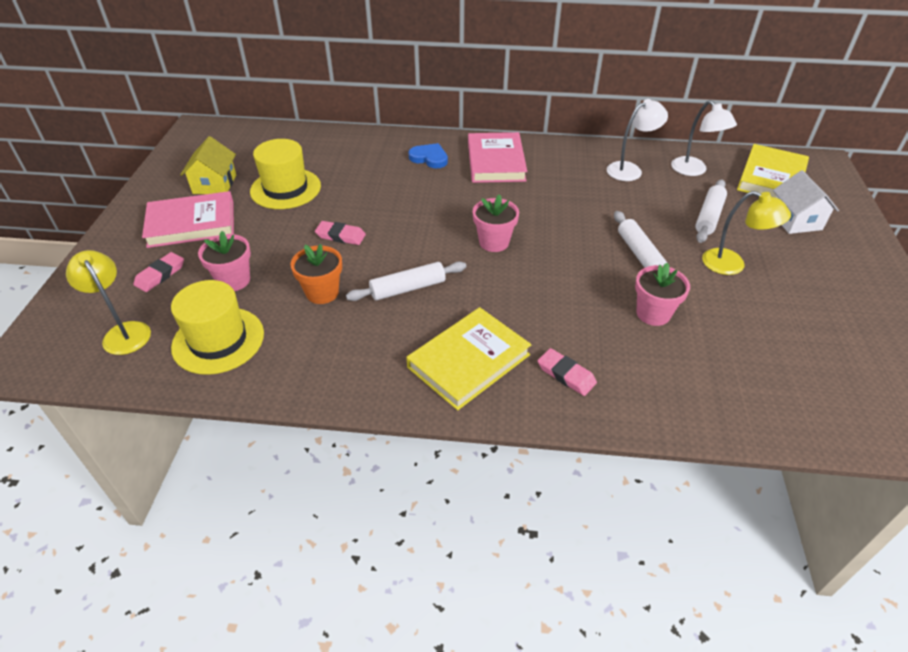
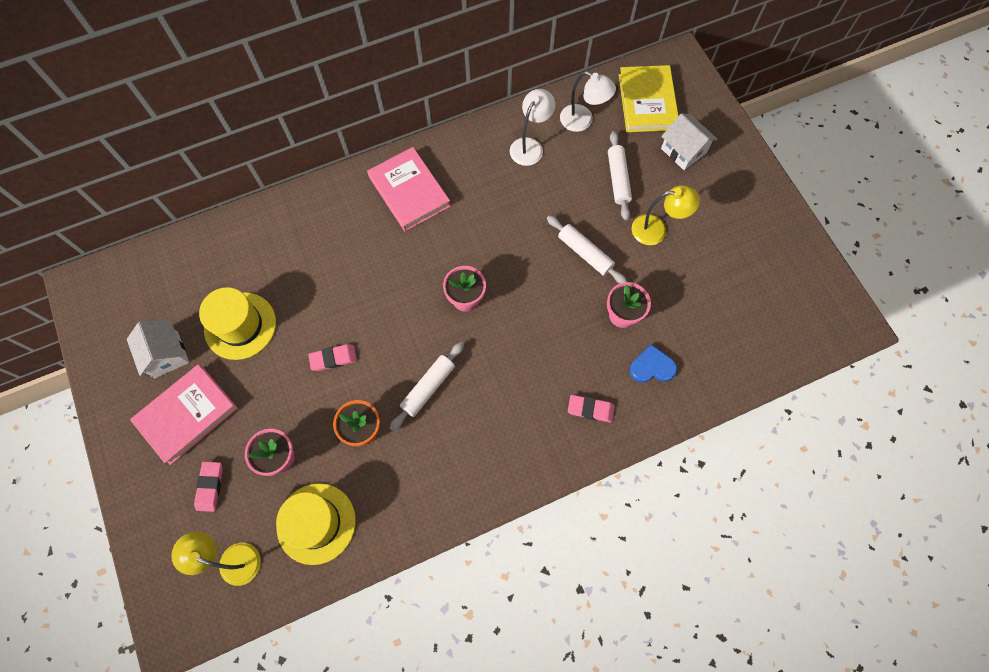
camera: 30 degrees left, 25 degrees up
(214, 184) = (166, 354): yellow house -> white house
(429, 158) = (346, 216): blue heart -> blue heart (652, 367)
(469, 361) = (517, 435): yellow book -> none

